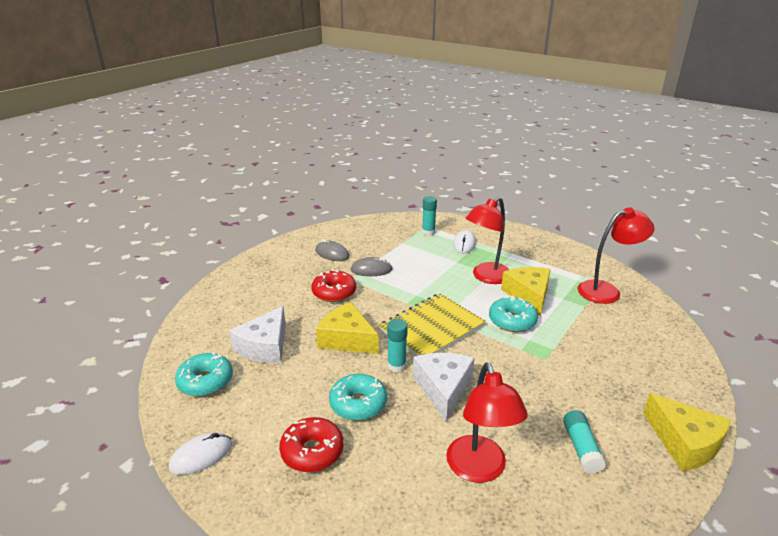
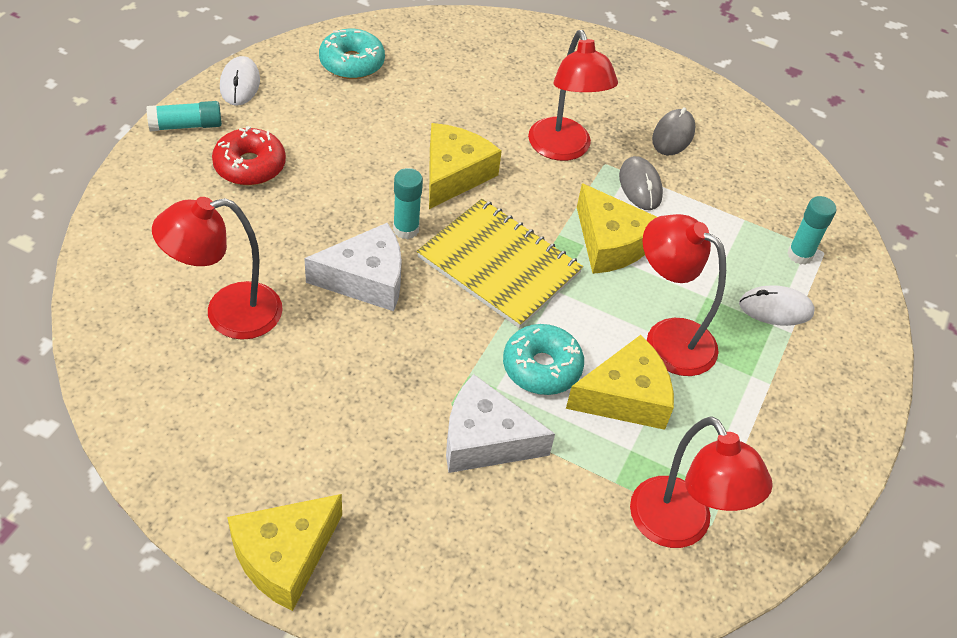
camera: 75 degrees right, 20 degrees up
(201, 456) = (240, 84): white mouse -> white mouse turned 45 degrees clockwise
(265, 347) = (423, 100): white cheese -> white cheese (485, 439)
(334, 292) = (563, 149): red donut -> red lamp
(358, 404) = (328, 197): turquoise donut -> none
(416, 286) = (610, 243): none -> yellow cheese
(581, 448) = (268, 424): turquoise glue stick -> turquoise glue stick (186, 125)

